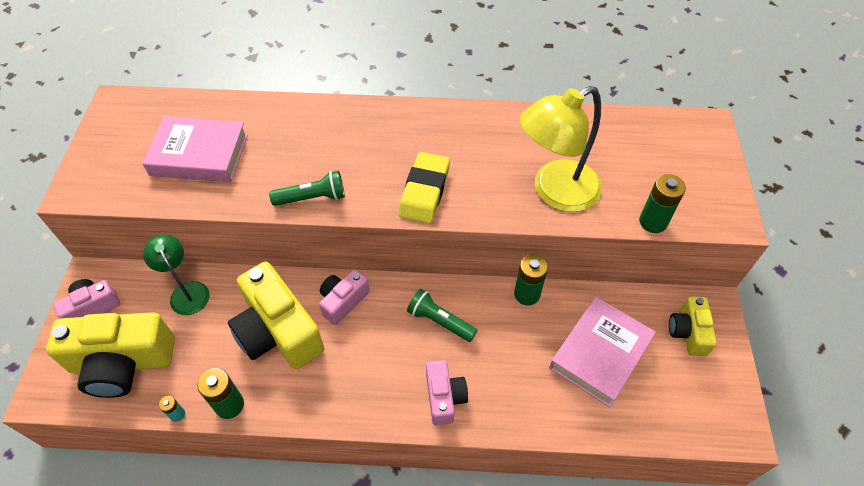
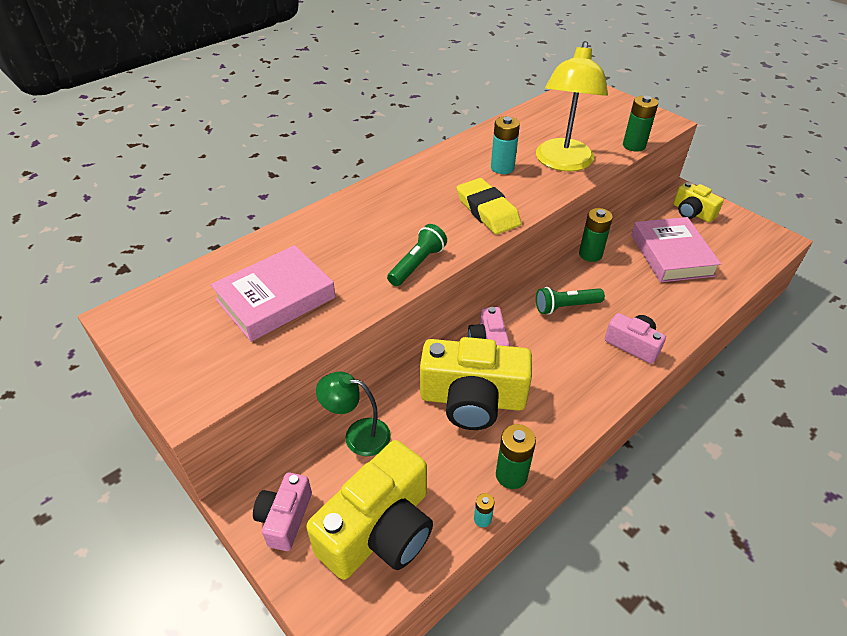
camera: 45 degrees left, 10 degrees down
(496, 159) = (502, 168): none -> turquoise battery

